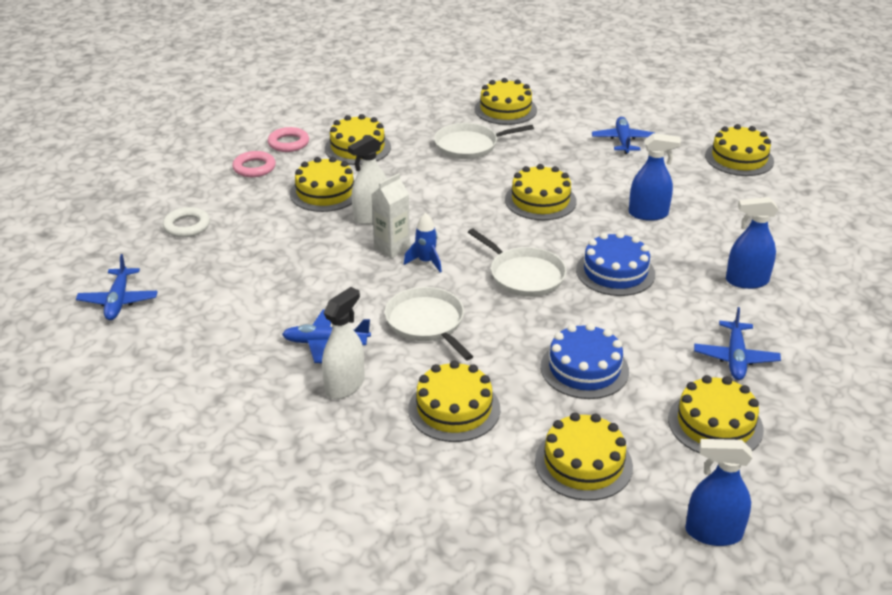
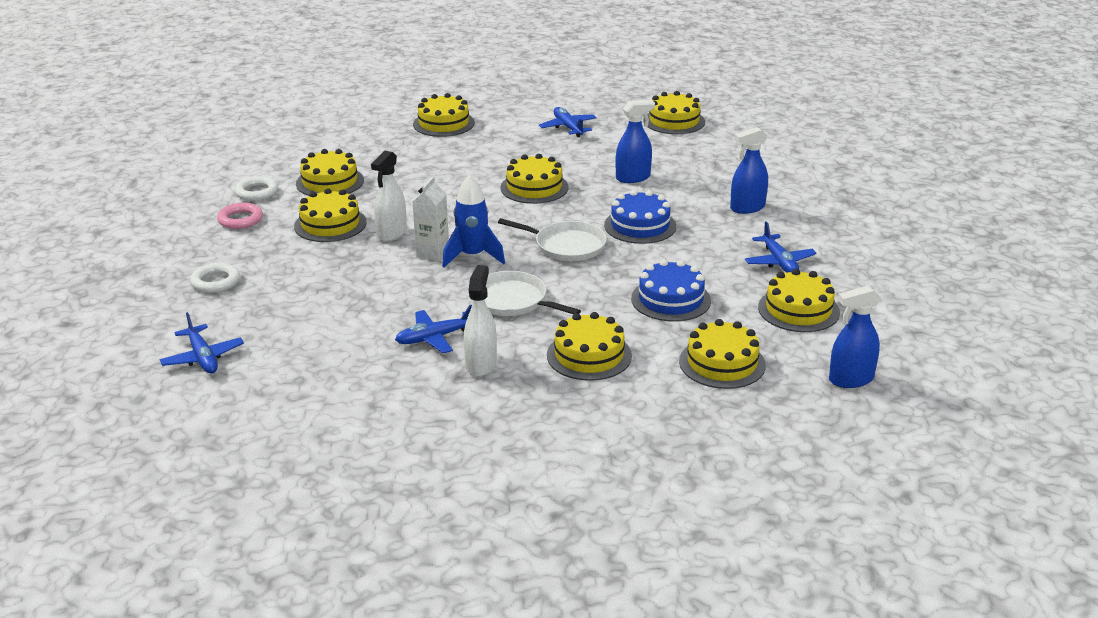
camera: 25 degrees left, 5 degrees down
(288, 143) = (257, 192): pink ring -> white ring
(426, 262) = (473, 256): blue rocket -> blue rocket, size x1.59
(469, 145) = (435, 158): white pan -> none

